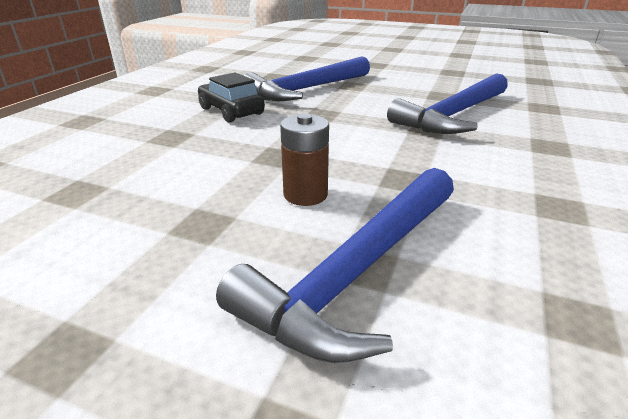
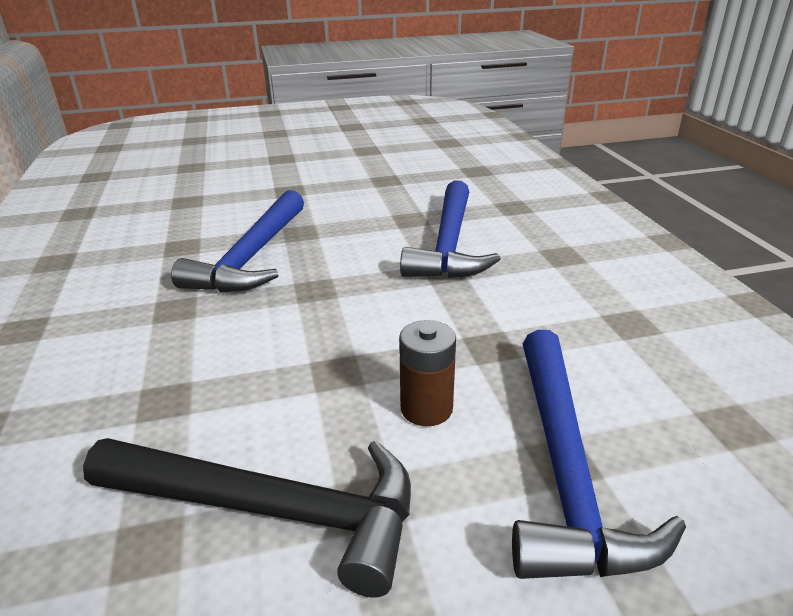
camera: 35 degrees left, 0 degrees up
(147, 204) = (272, 511): none -> black hammer
(231, 111) = (196, 326): black car -> none

